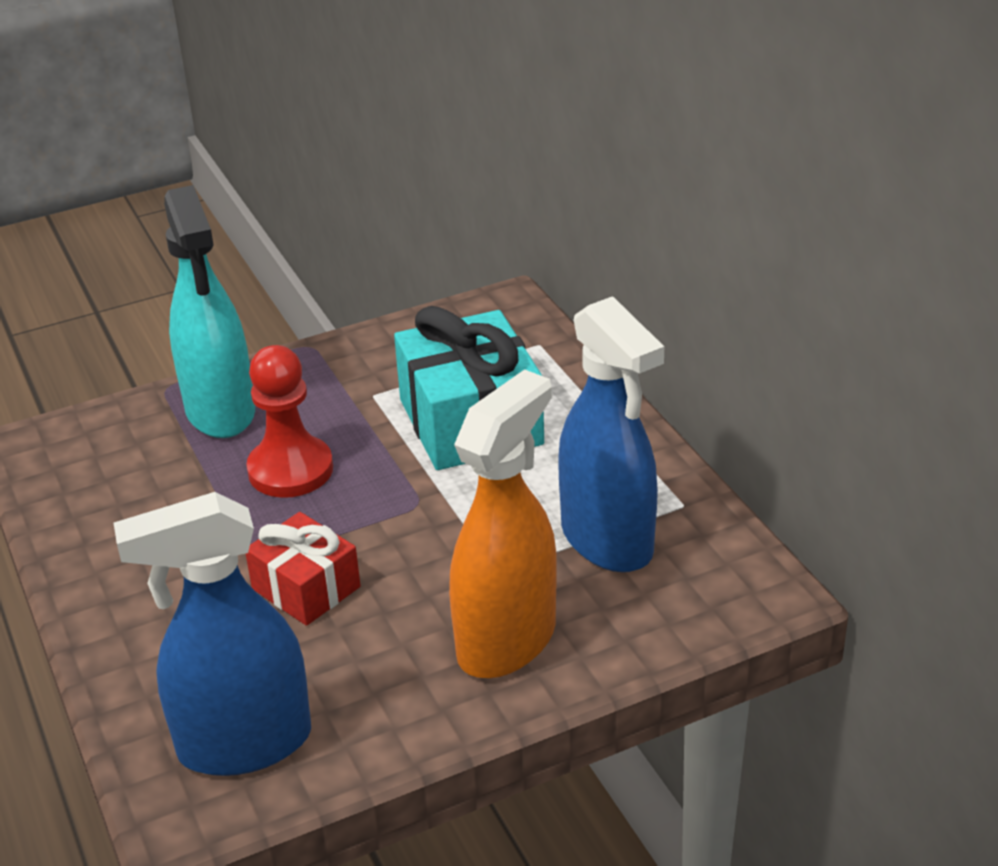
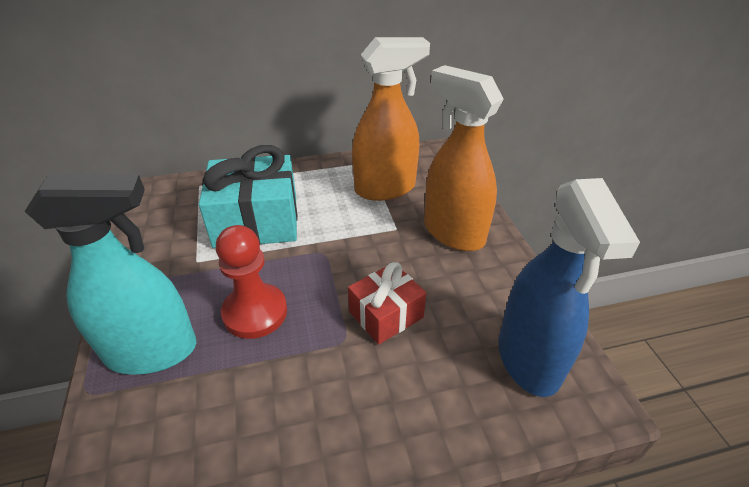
camera: 80 degrees left, 5 degrees up
(607, 541) = (385, 188): blue spray bottle -> orange spray bottle

